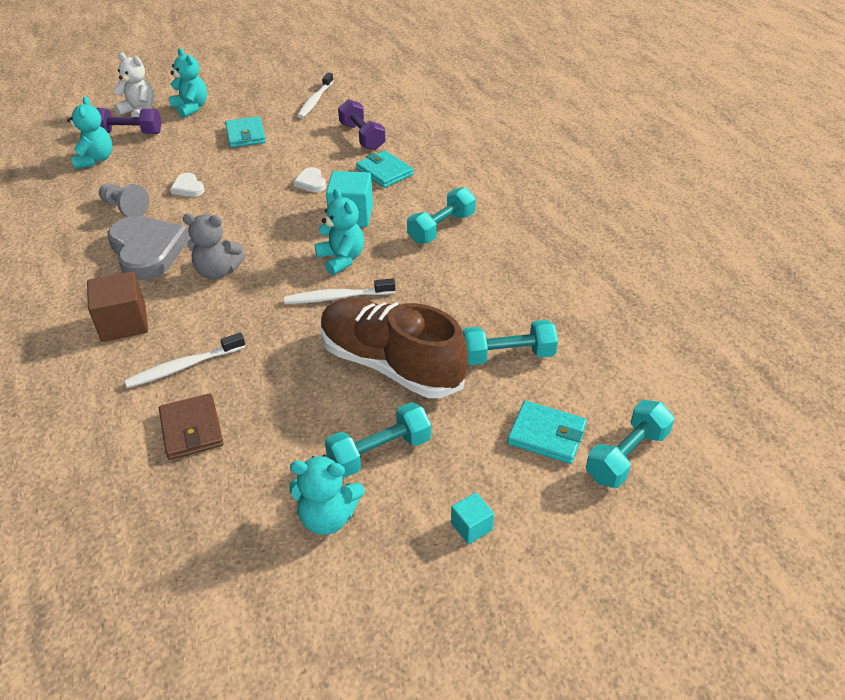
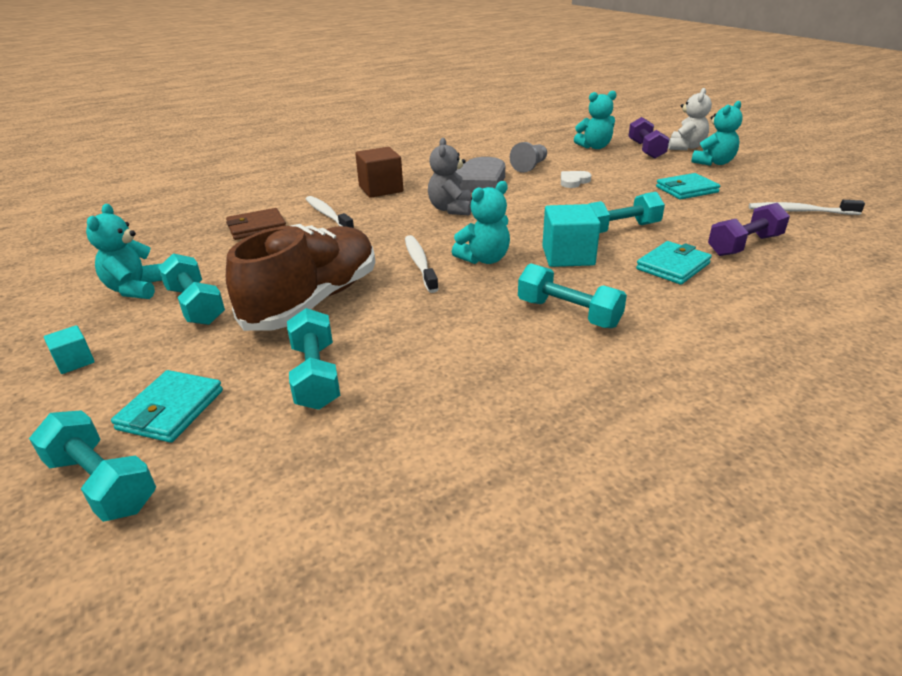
camera: 85 degrees right, 10 degrees down
(311, 182) = (619, 229): white heart -> turquoise dumbbell

